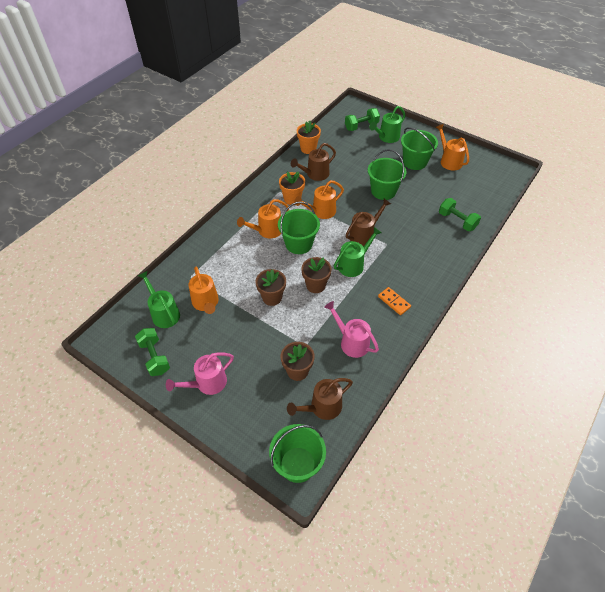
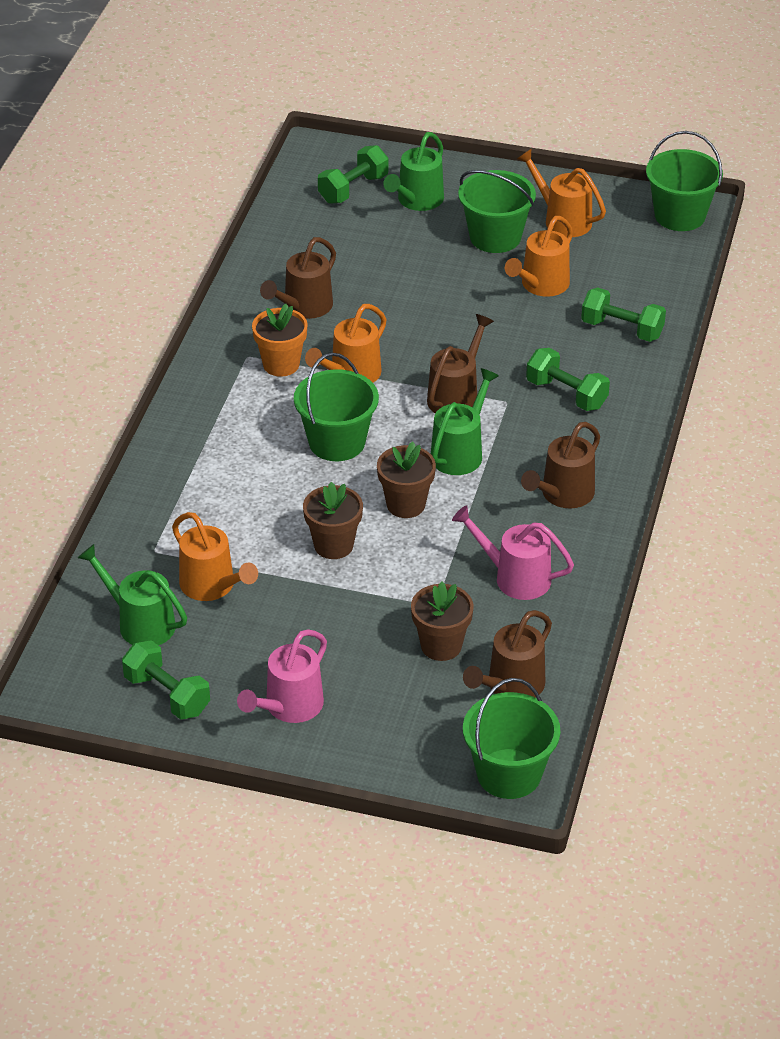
camera: 20 degrees left, 10 degrees down
(266, 231) = (261, 435): orange watering can -> orange watering can (541, 285)
(308, 149) = (263, 259): orange flower pot -> none
(383, 191) = (457, 307): green bucket -> green bucket (679, 215)
(394, 302) = (563, 495): orange domino -> brown watering can
(417, 247) = (566, 394): none -> green dumbbell

